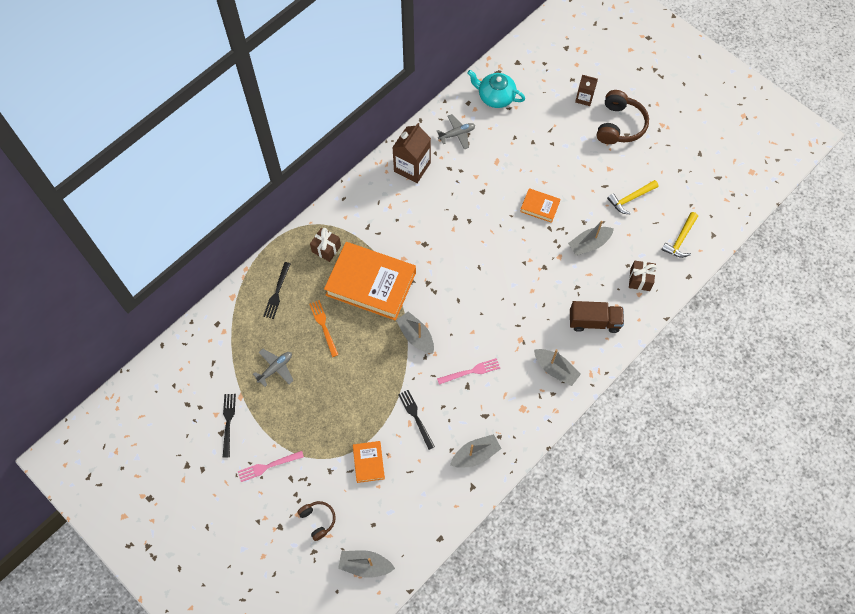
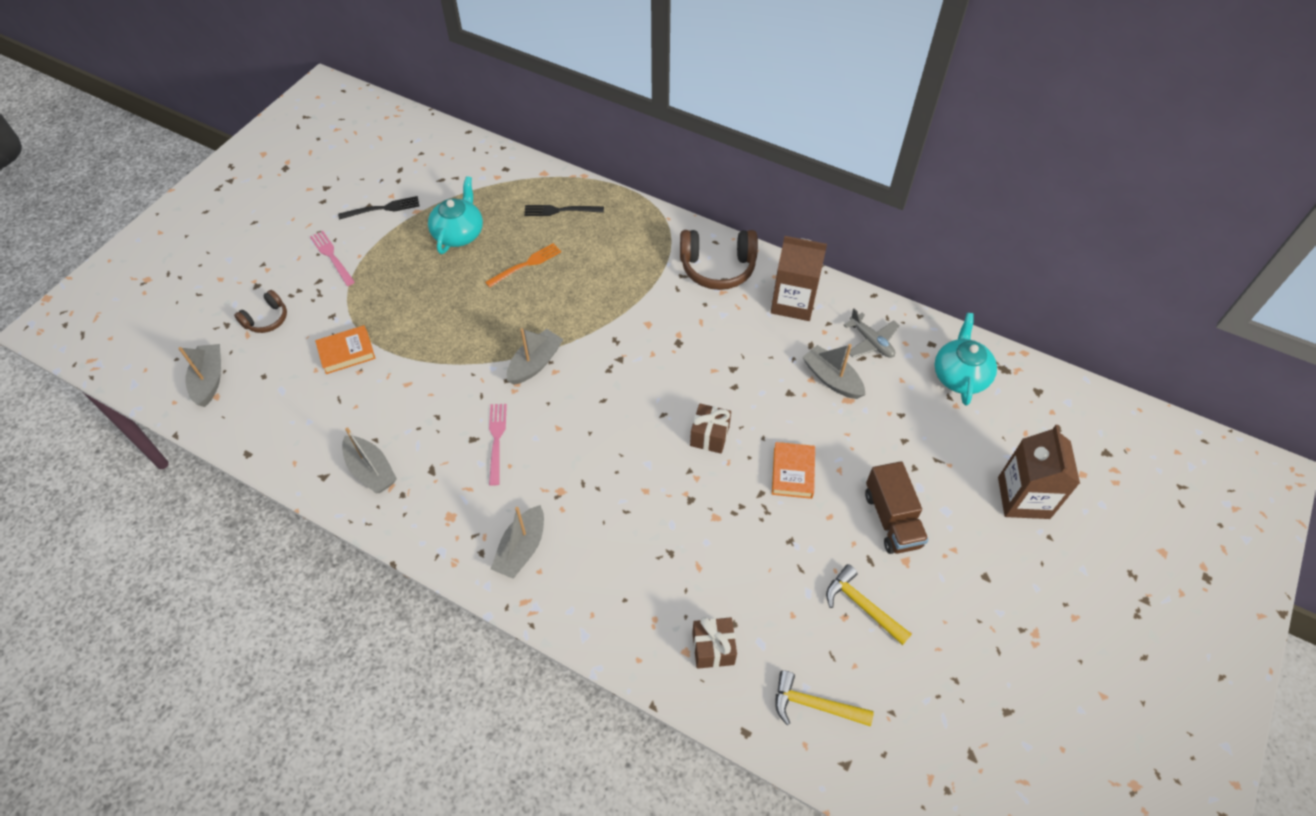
camera: 75 degrees right, 10 degrees down
(275, 368) = (459, 233): grey plane -> turquoise teapot
(326, 249) = (636, 242): brown gift -> brown gift (709, 436)
(371, 284) = (599, 298): orange book -> none
(415, 417) = (417, 388): black fork -> none
(471, 371) = (496, 439): pink fork -> pink fork turned 150 degrees counterclockwise
(584, 98) = (1023, 498): brown carton -> brown carton, size x1.70
(589, 244) = (752, 556): grey boat -> grey boat (832, 379)
(594, 322) = (616, 590): brown truck -> brown truck (892, 519)
(619, 125) = (998, 561): brown headphones -> brown headphones (717, 267)

